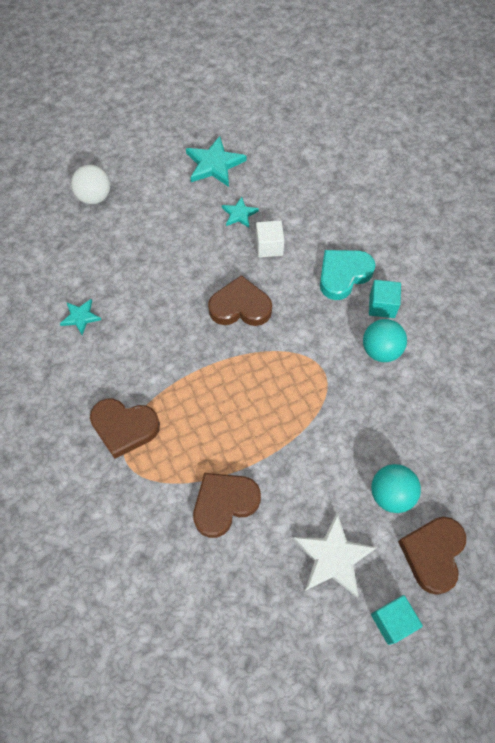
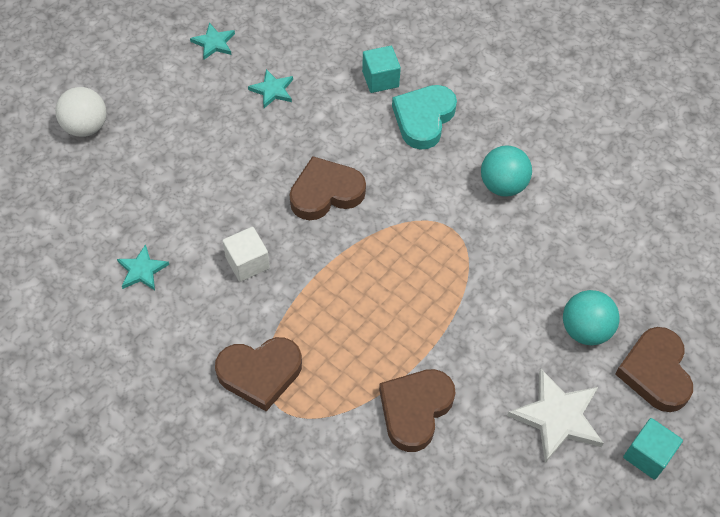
camera: 25 degrees left, 5 degrees down
(214, 164) = (214, 43): turquoise star -> turquoise star, size x0.58
(269, 246) = (325, 115): white cube -> white cube (247, 263)
(382, 306) = (481, 137): turquoise cube -> turquoise cube (380, 79)

